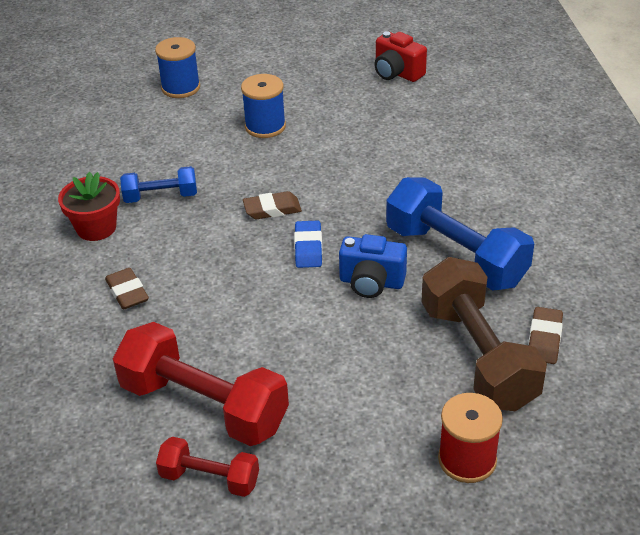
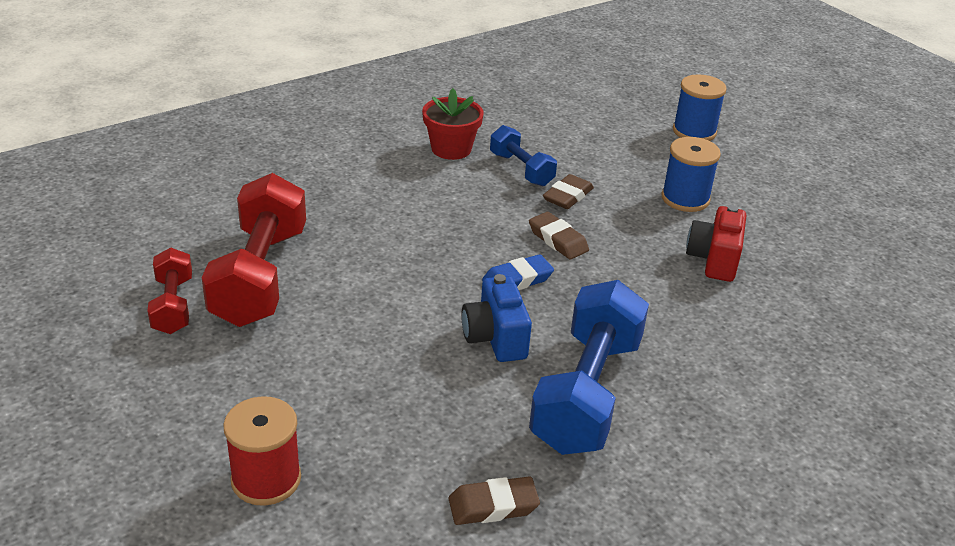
camera: 60 degrees right, 5 degrees down
(127, 292) = (379, 191): brown eraser -> brown eraser (568, 196)
(397, 73) = (880, 264): red camera -> red camera (714, 260)
(478, 355) = (431, 451): brown dumbbell -> none

